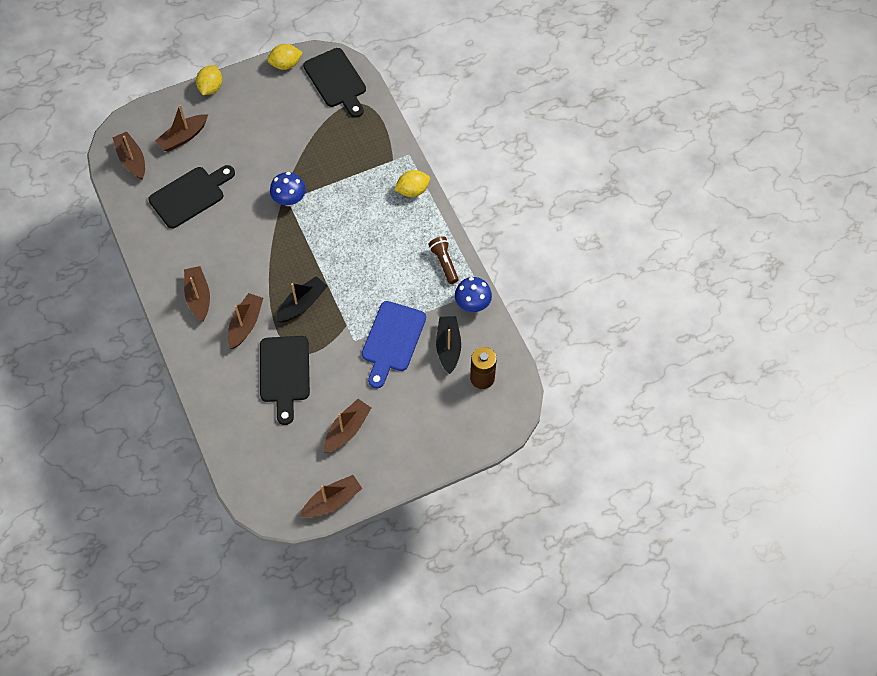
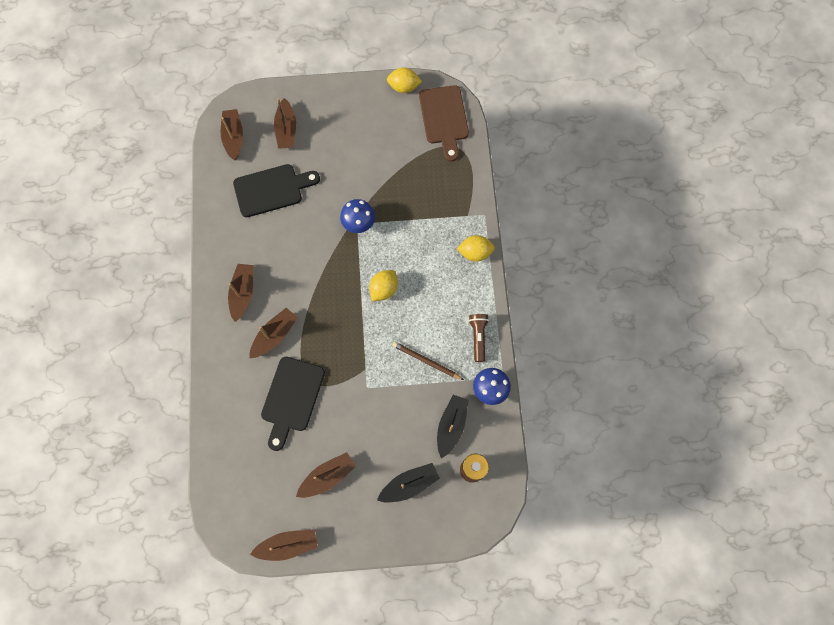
camera: 20 degrees right, 10 degrees up
(183, 137) = (286, 130): brown boat -> brown boat turned 75 degrees counterclockwise
(211, 88) = (328, 89): yellow lemon -> yellow lemon (384, 289)
(302, 304) = (332, 333): black boat -> black boat (409, 484)
(336, 81) = (444, 118): black cutting board -> brown cutting board
(392, 340) = (401, 400): blue cutting board -> none
(403, 299) = (426, 361): none -> brown pencil

